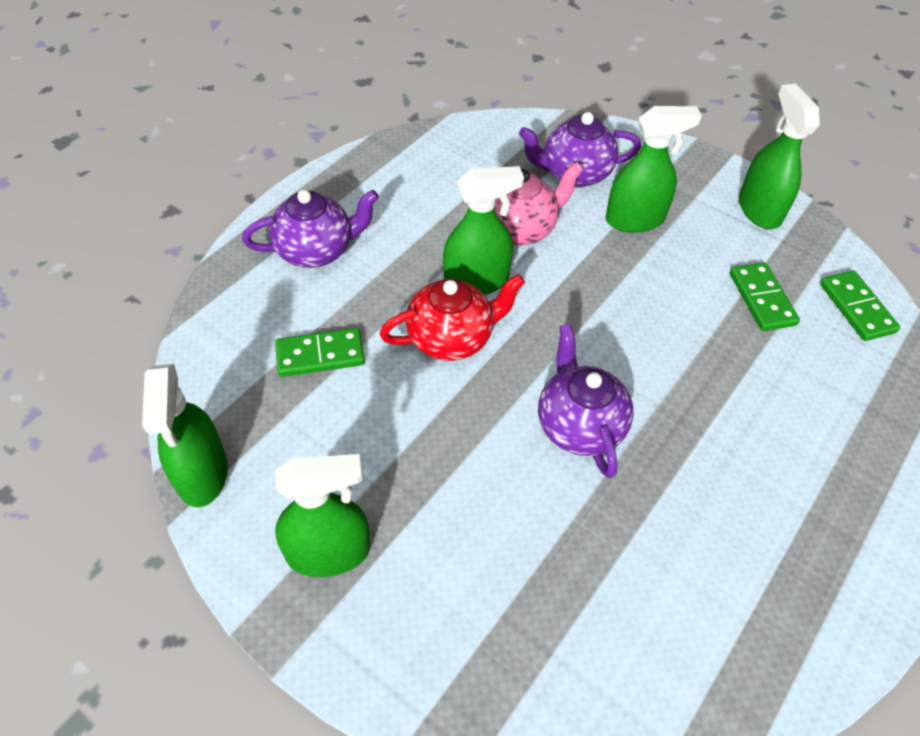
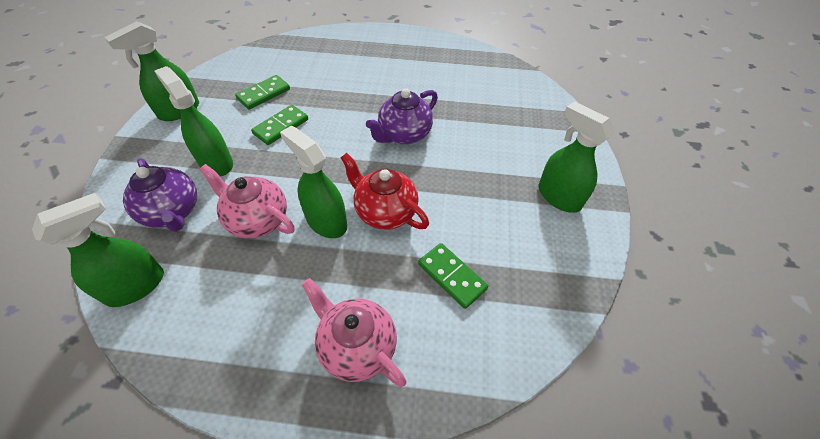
camera: 120 degrees left, 0 degrees up
(202, 474) = (581, 284): green spray bottle -> green spray bottle (136, 286)
(316, 250) = (356, 346): purple teapot -> pink teapot
(857, 308) = (251, 63): green domino -> green domino (281, 126)

